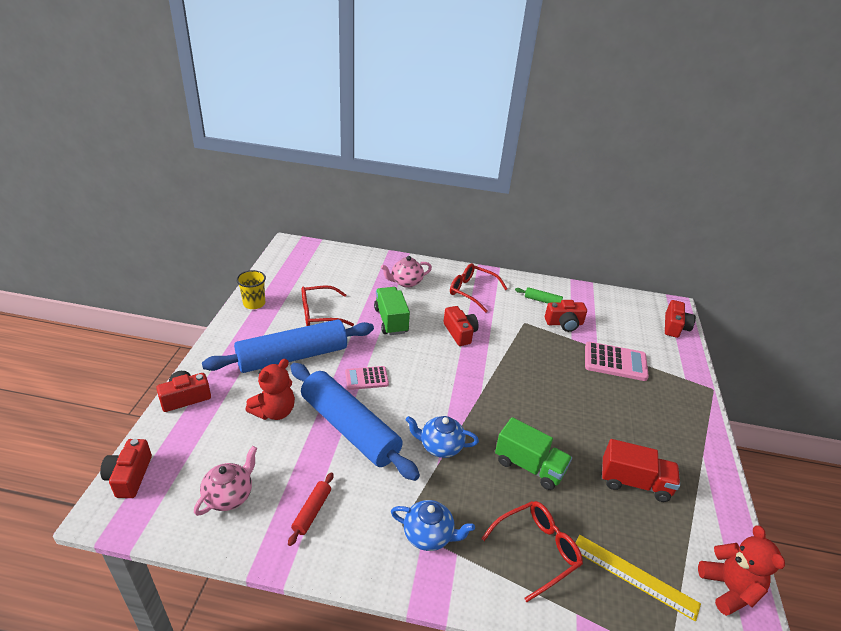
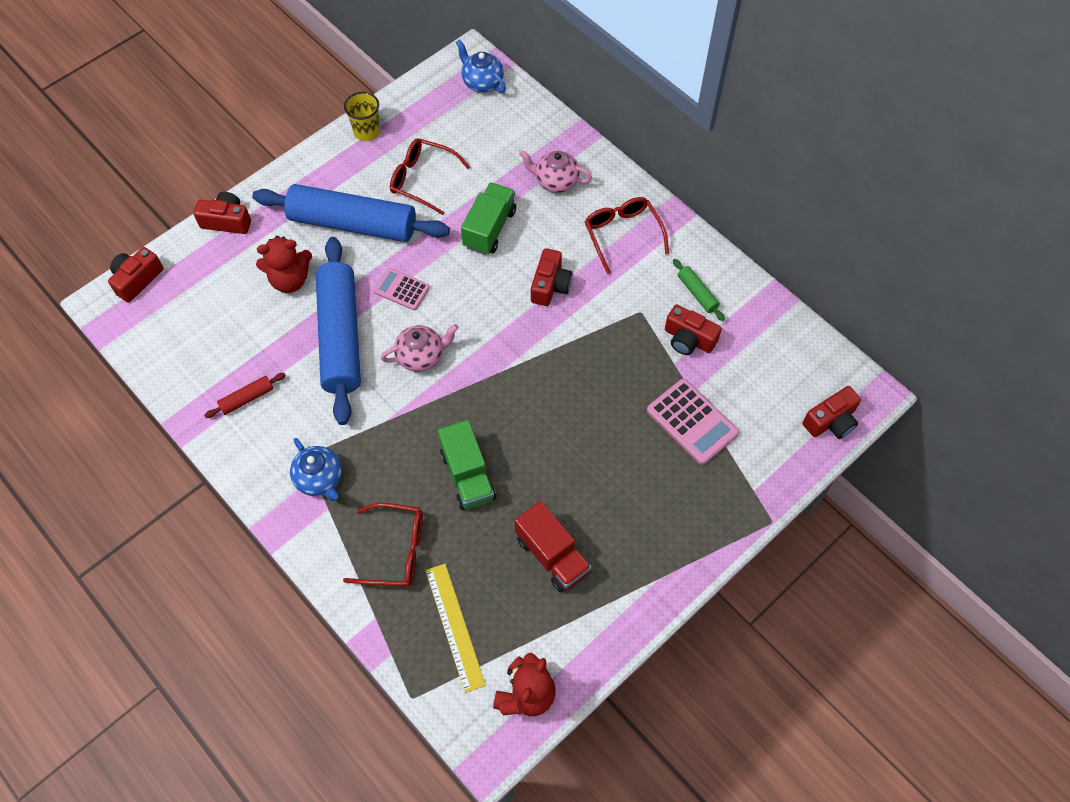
camera: 40 degrees right, 25 degrees up
(229, 495) = (196, 344): pink teapot -> pink teapot (421, 356)
(440, 446) = (404, 405): blue teapot -> blue teapot (482, 82)

